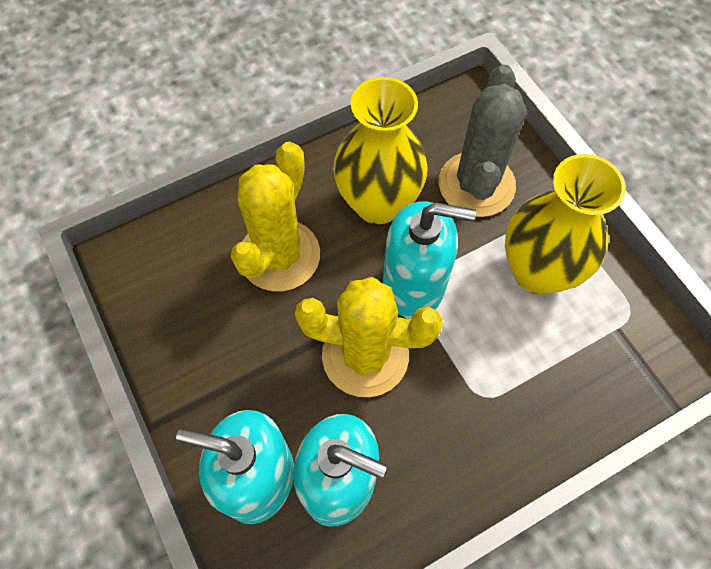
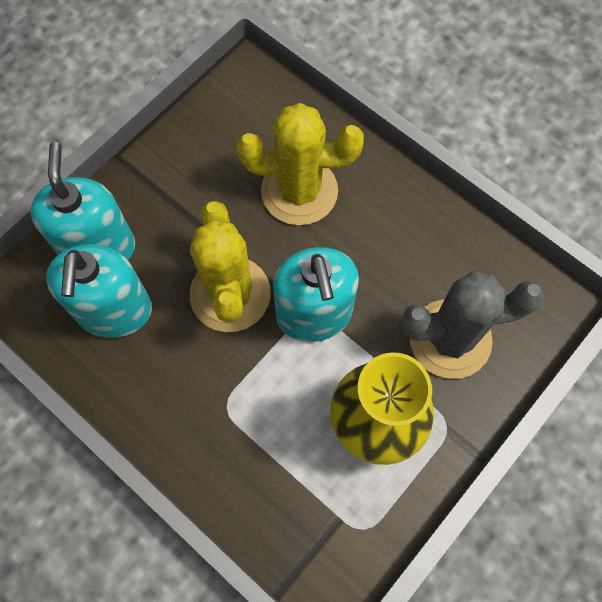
camera: 70 degrees right, 5 degrees up
(378, 203) = (388, 255): yellow vase -> none

